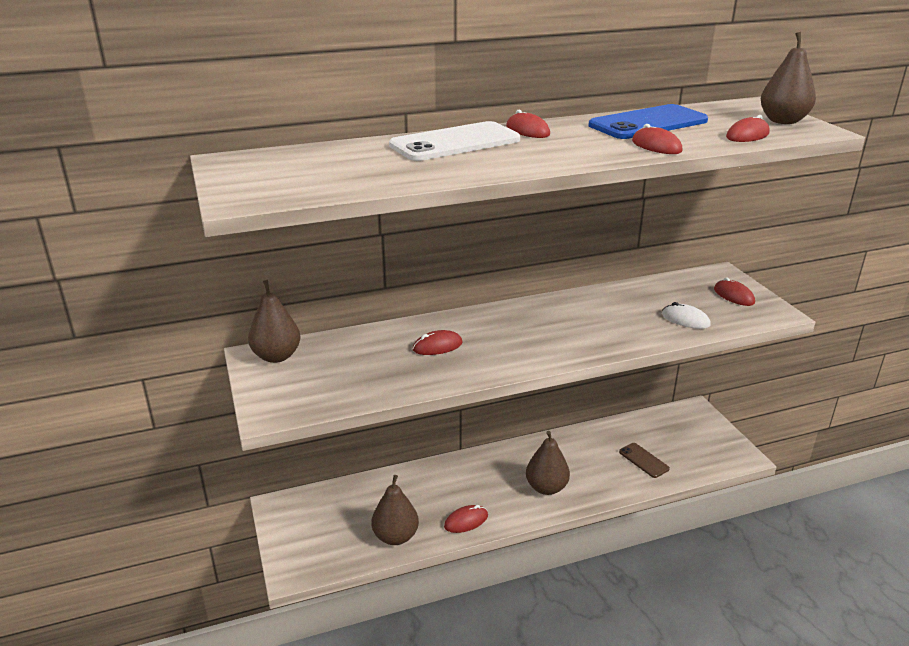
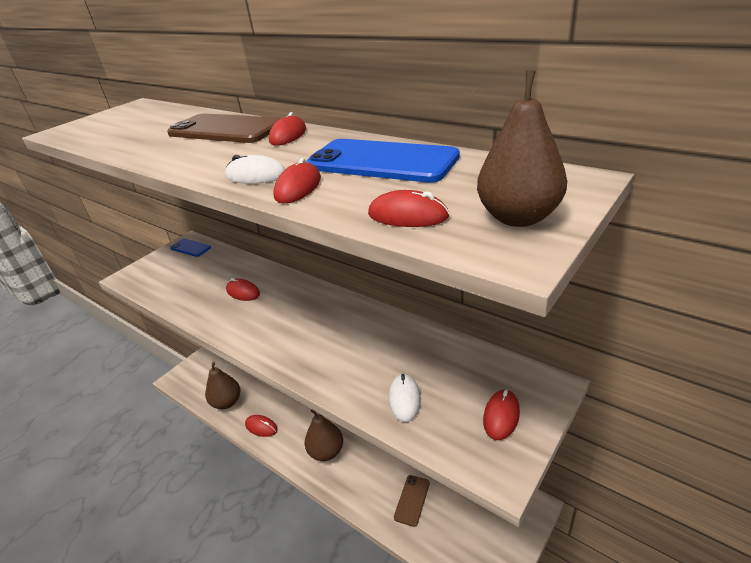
camera: 60 degrees right, 5 degrees up
(277, 356) = (190, 248): brown pear -> blue phone
(455, 143) = (225, 129): white phone -> brown phone
(608, 151) = (256, 176): none -> white mouse

